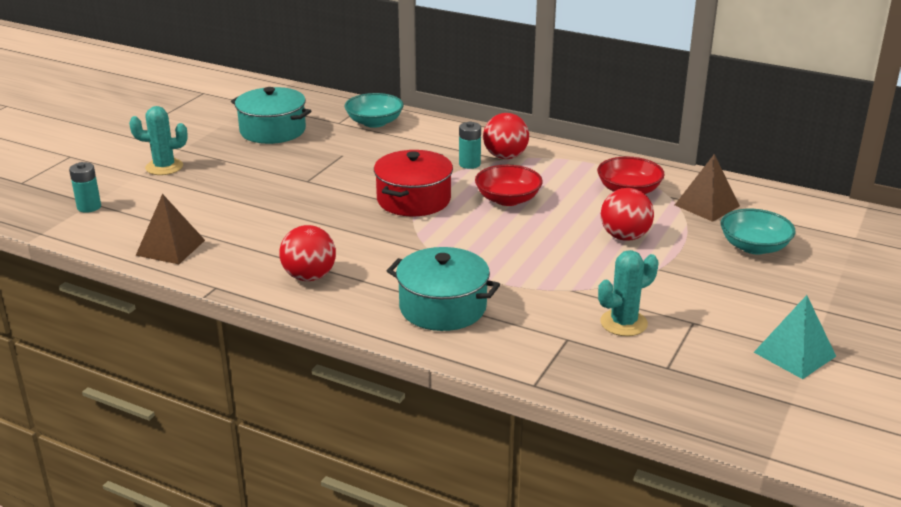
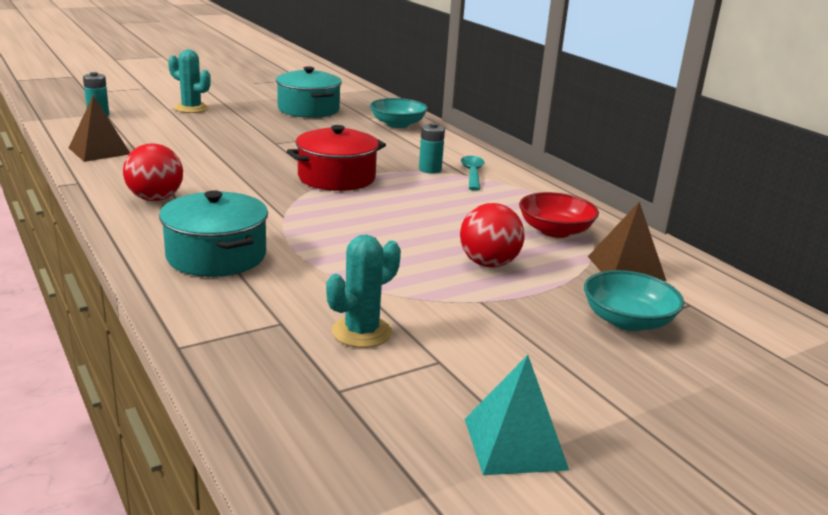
camera: 30 degrees right, 5 degrees down
(505, 156) = (472, 174): red ball -> turquoise spoon
(508, 199) = (421, 202): red bowl -> none
(623, 323) = (361, 332): turquoise cactus -> turquoise cactus turned 45 degrees counterclockwise

